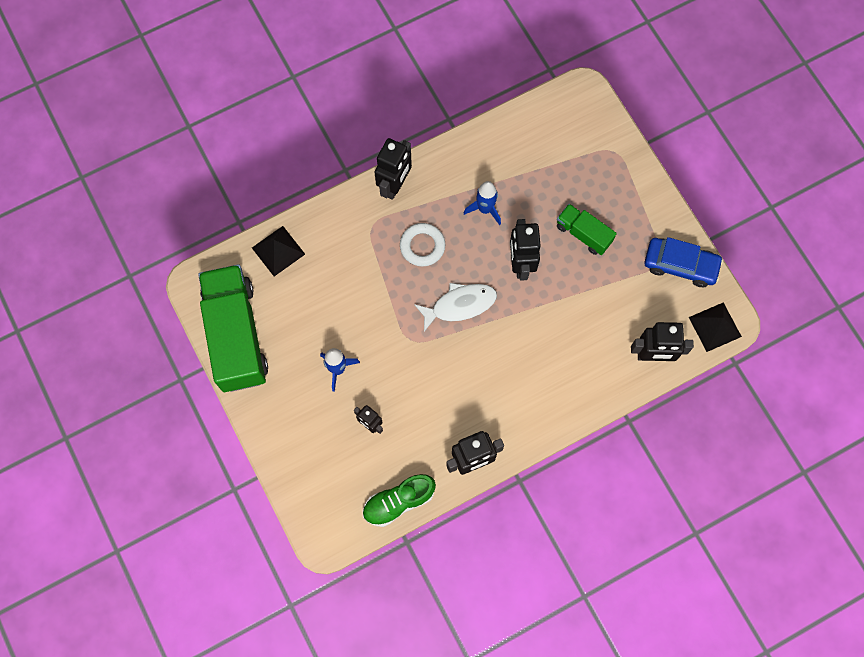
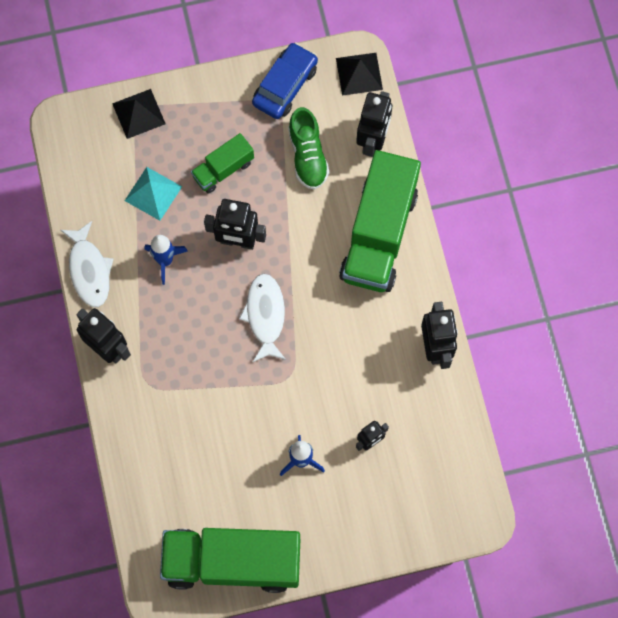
camera: 75 degrees left, 0 degrees up
(278, 251) = (146, 493): black pyramid -> black pyramid (138, 113)
(398, 502) = (459, 432): green shoe -> green shoe (307, 156)
(422, 246) = (188, 337): white ring -> none
(458, 151) = (89, 270): none -> white fish
(543, 182) = (153, 193): none -> turquoise pyramid
(564, 383) = (378, 234): none -> green truck

